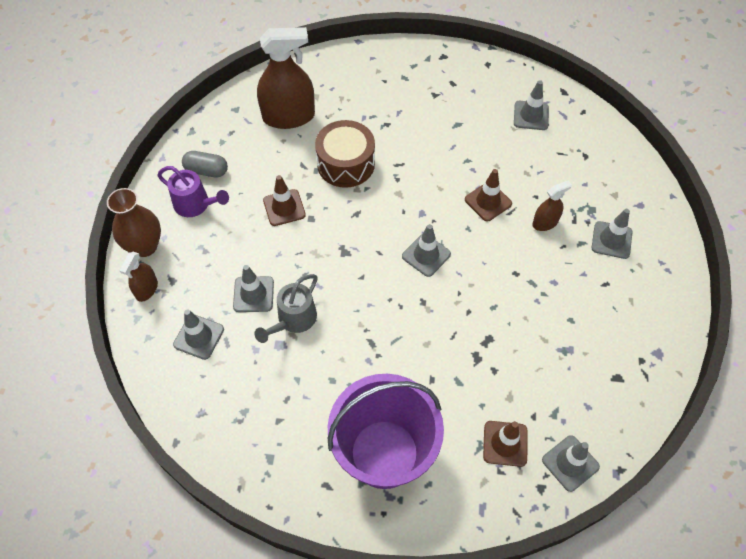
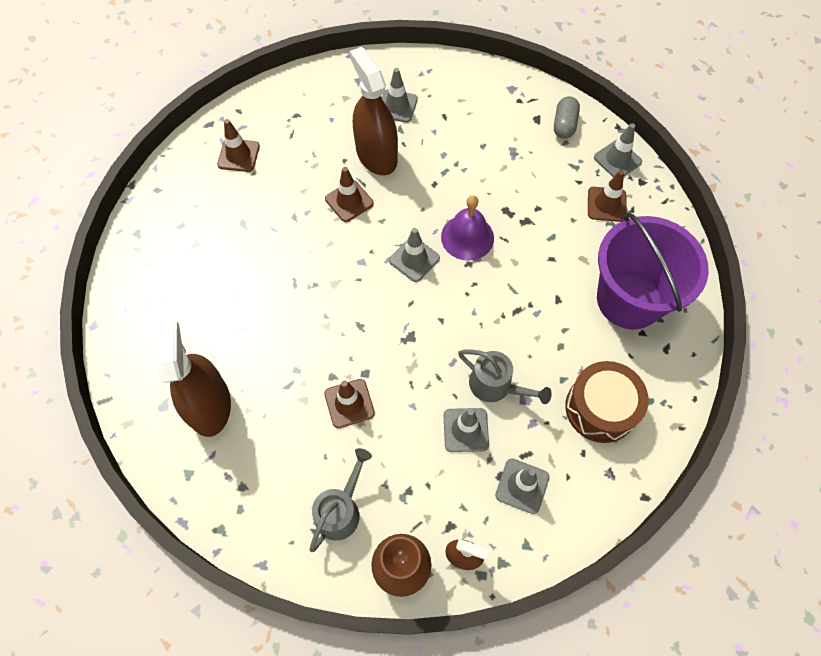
camera: 90 degrees left, 5 degrees up
(196, 205) = (341, 509): purple watering can -> grey watering can
(206, 170) = (288, 502): grey capsule -> grey capsule (564, 125)
(346, 164) = (289, 337): brown drum -> brown drum (600, 408)
(453, 301) = (467, 237): none -> purple bell
(531, 115) = (238, 155): grey traffic cone -> brown traffic cone
(545, 223) = (376, 155): brown spray bottle -> brown spray bottle, size x1.98

